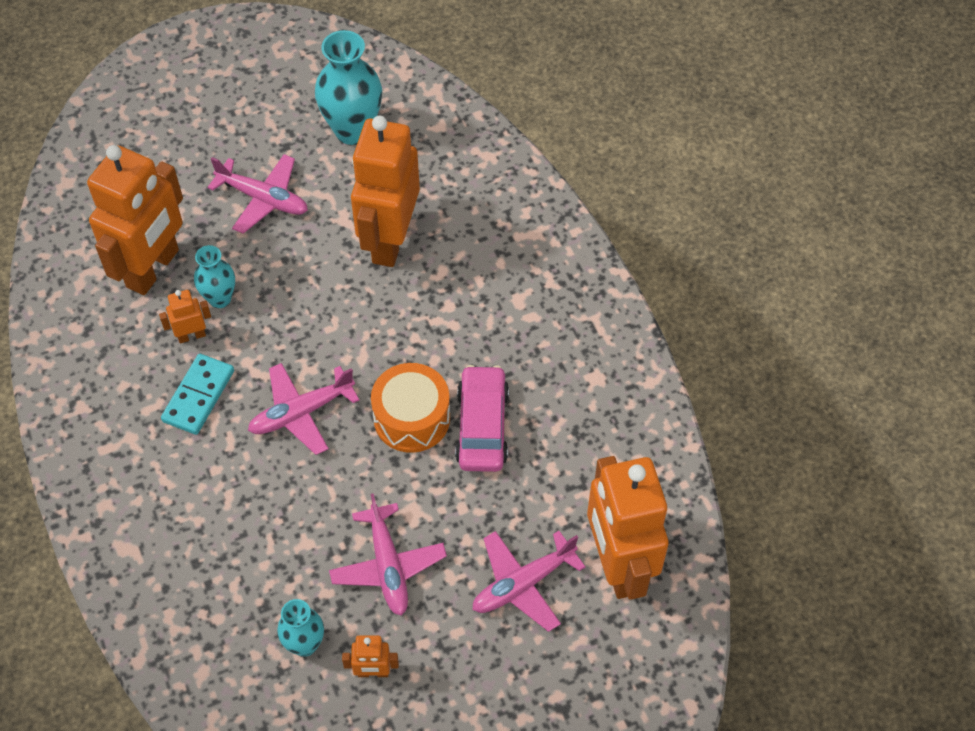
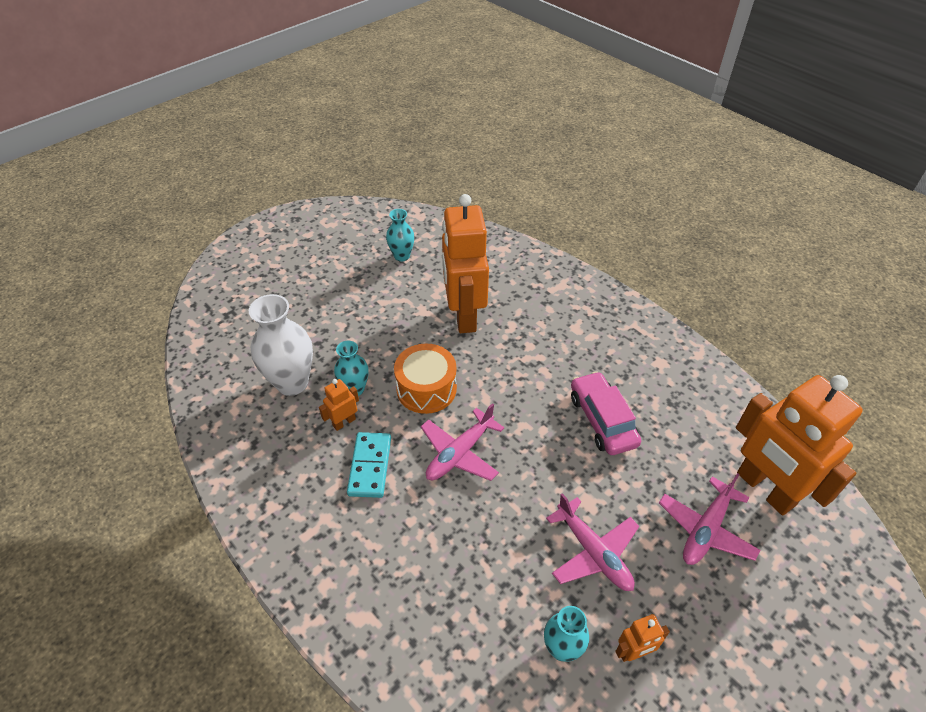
camera: 20 degrees left, 10 degrees down
(153, 269) = (292, 383): orange robot -> white vase
(263, 199) = (357, 313): pink plane -> none
(353, 130) = (402, 256): turquoise vase -> turquoise vase, size x0.58
(412, 418) = (547, 430): orange drum -> orange drum (426, 389)

